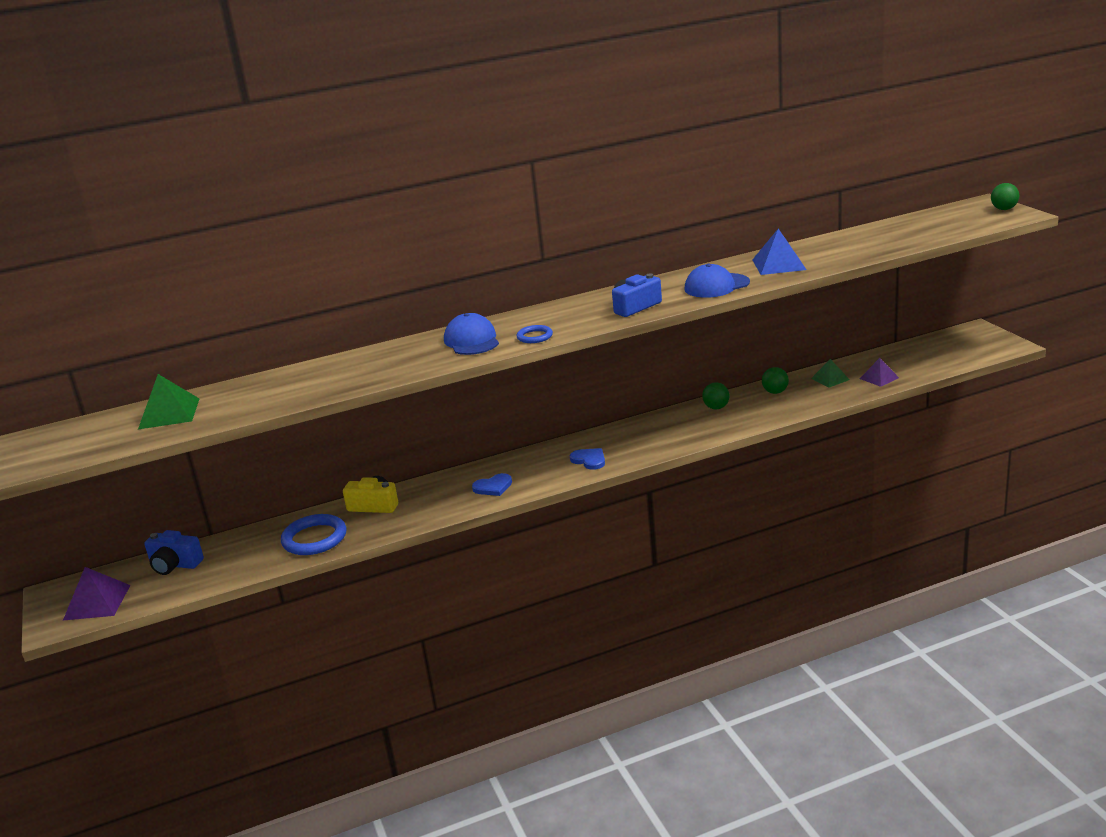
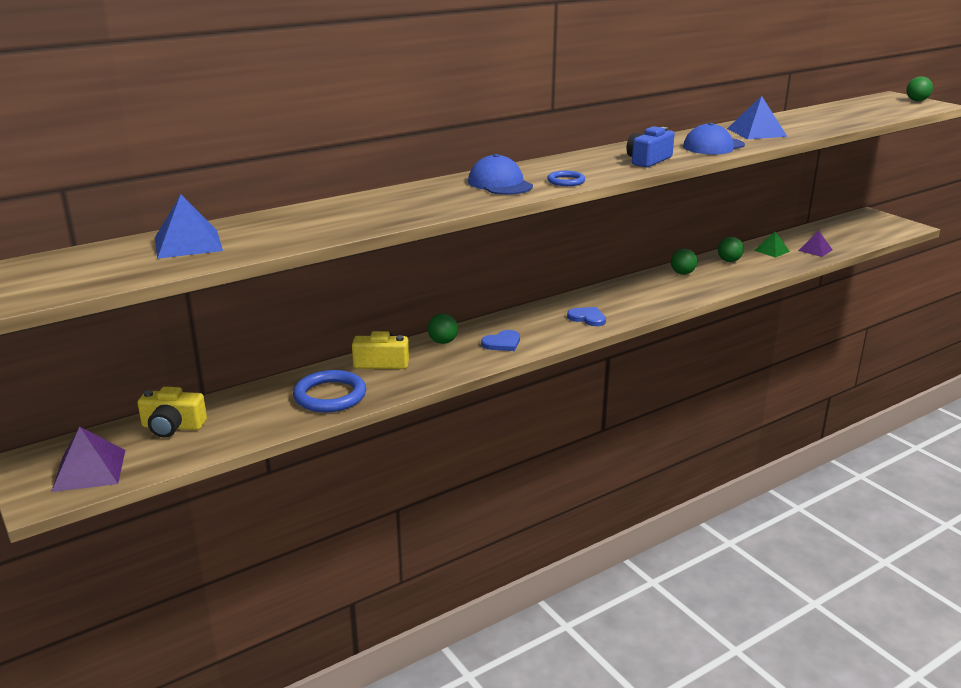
camera: 15 degrees left, 0 degrees up
(169, 413) = (188, 244): green pyramid -> blue pyramid
(175, 565) = (172, 426): blue camera -> yellow camera
(439, 485) = (443, 342): none -> green ball

